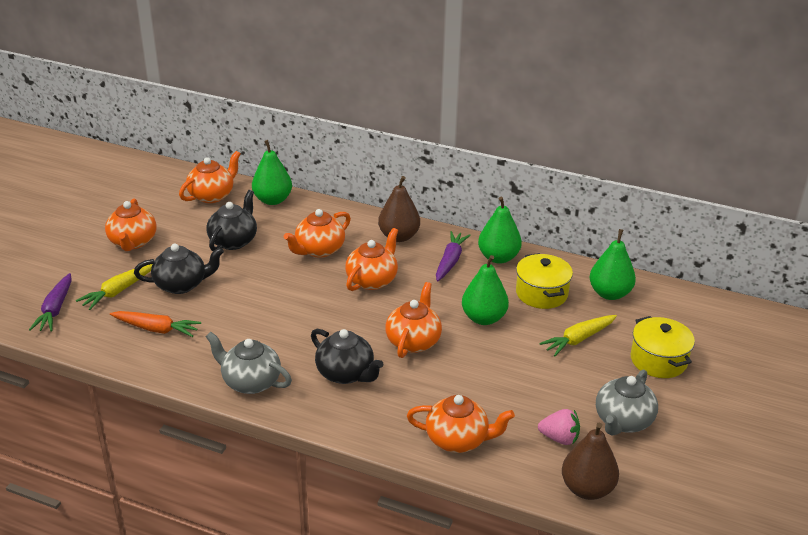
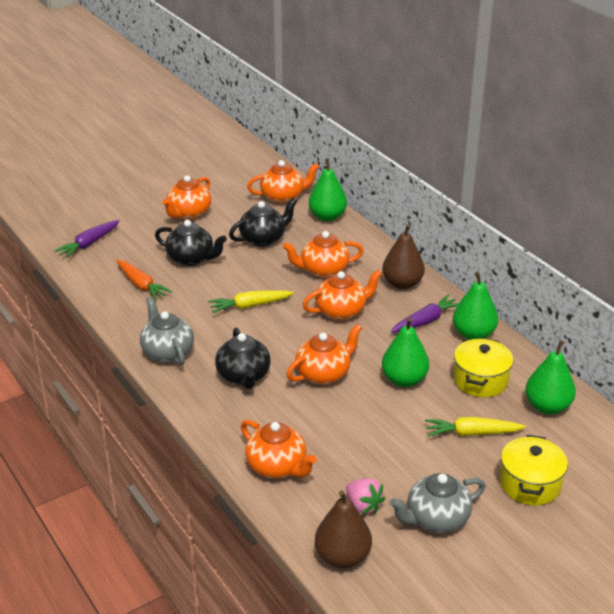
camera: 35 degrees right, 0 degrees up
(118, 291) = (142, 247): yellow carrot -> yellow carrot (249, 306)

